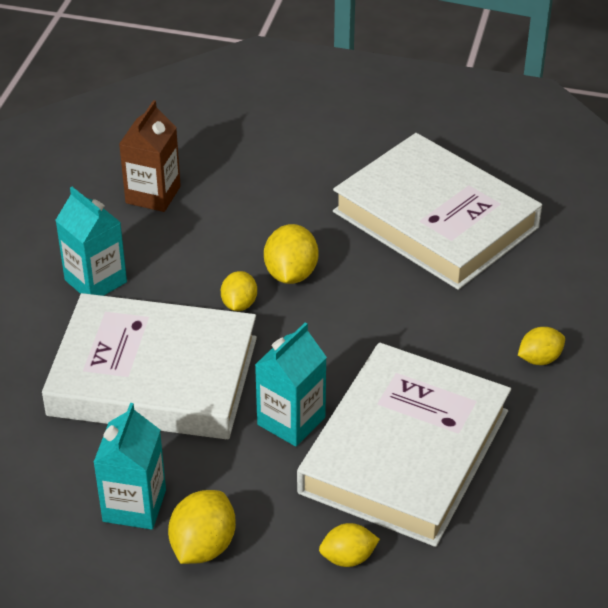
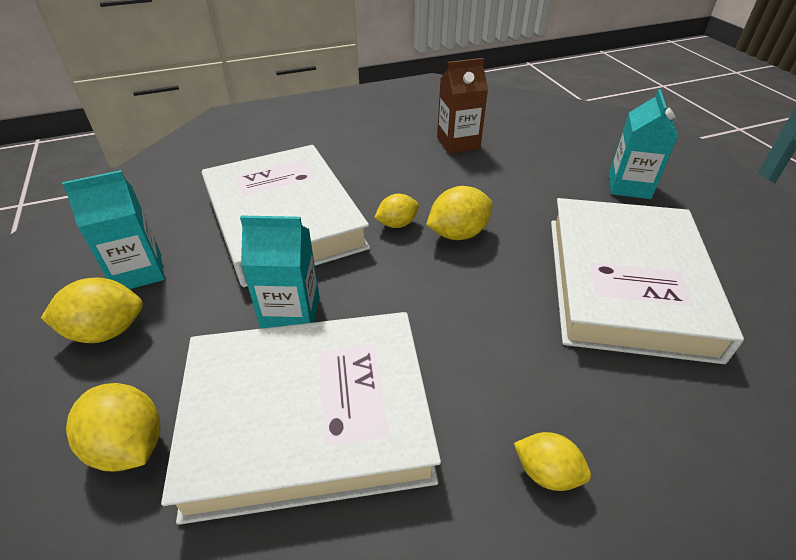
camera: 55 degrees right, 0 degrees up
(95, 281) = (353, 157): turquoise carton -> turquoise carton (629, 186)
(348, 558) = (129, 445): yellow lemon -> yellow lemon, size x1.52

